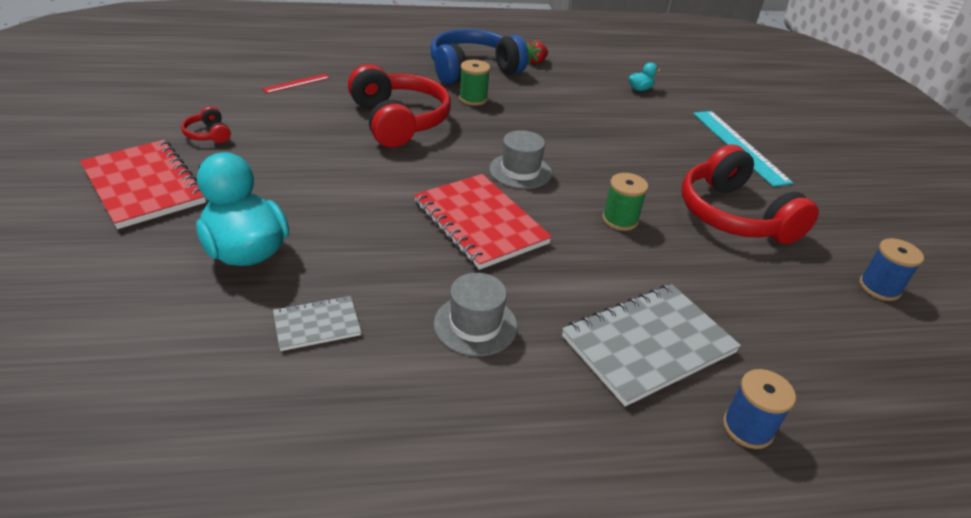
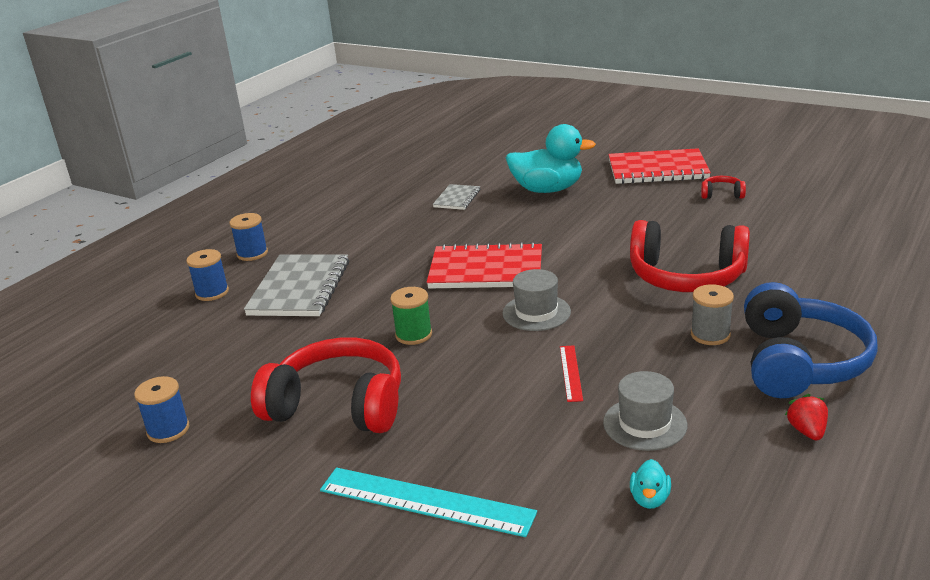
camera: 135 degrees right, 10 degrees down
(296, 83) = (811, 242): red ruler -> red ruler (571, 373)
(473, 99) = (710, 335): green spool -> grey spool
(475, 325) = (395, 239): grey hat -> grey hat (645, 424)
(640, 464) = (252, 253): none -> blue spool

